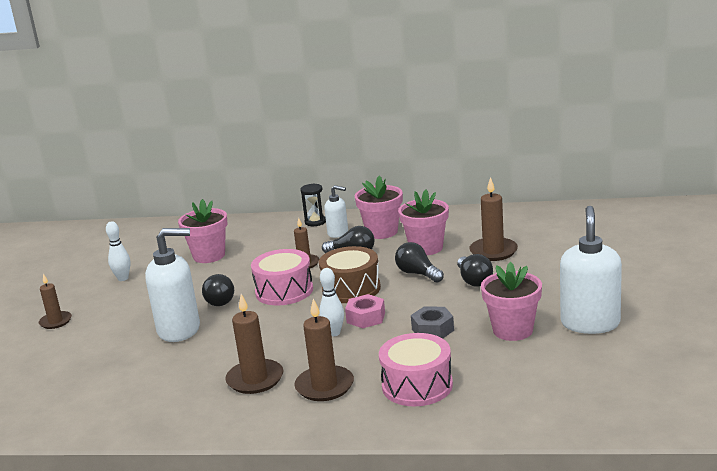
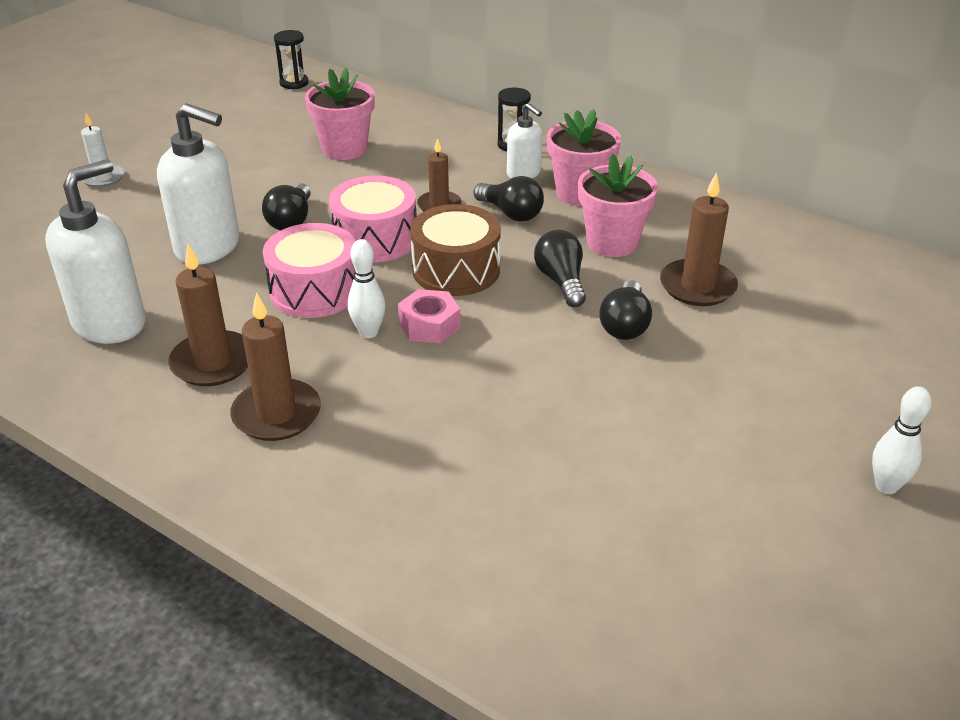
camera: 25 degrees right, 15 degrees up
(55, 321) = (103, 178): brown candle -> white candle
(123, 278) = (225, 145): white bowling pin -> white bowling pin (886, 486)
(130, 234) = (294, 83): none -> black hourglass
(417, 385) = (385, 471): pink drum -> pink drum (315, 290)
(432, 330) = (492, 385): grey nut -> none
(512, 330) = (597, 438): pink flower pot -> none
(590, 323) = (720, 478): white soap dispenser -> white soap dispenser (110, 323)

